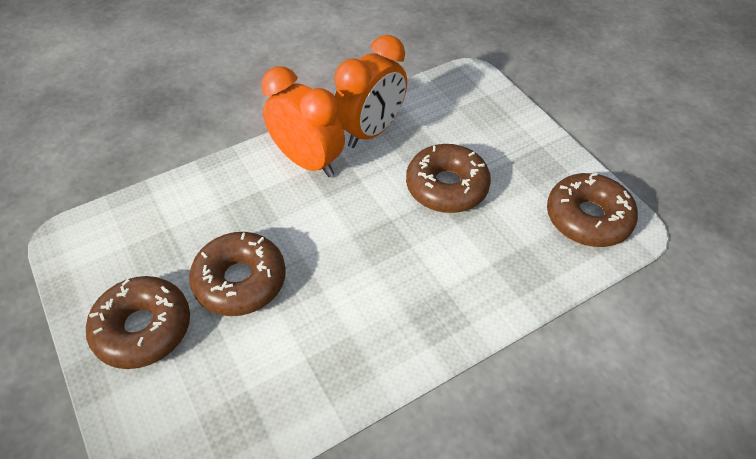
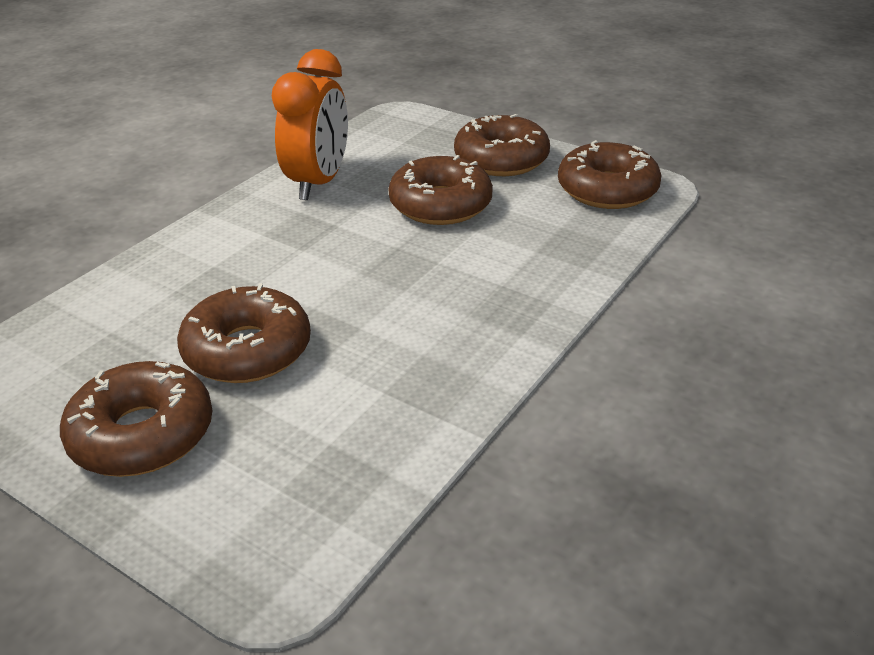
camera: 25 degrees left, 15 degrees down
(308, 161) = (258, 226): orange clock -> none
(521, 153) = (501, 159): none -> brown donut

